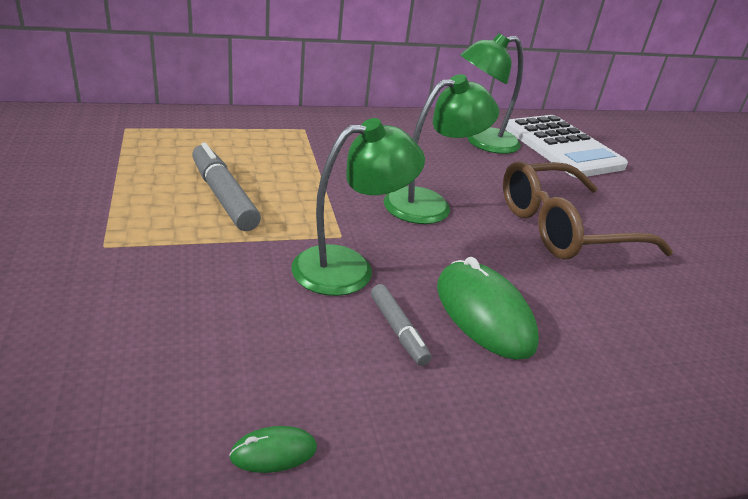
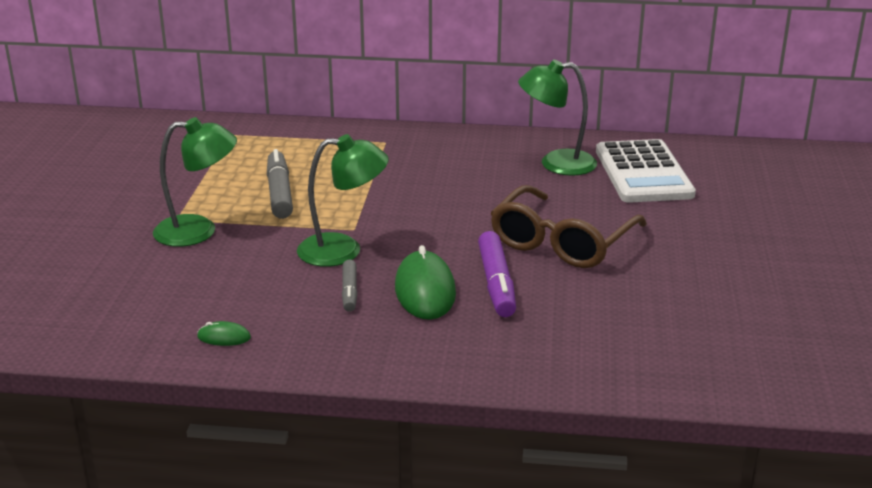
camera: 25 degrees right, 5 degrees down
(429, 204) = (450, 212): green lamp -> green lamp (198, 231)
(550, 291) = (496, 283): none -> purple marker
(564, 228) = (562, 242): brown glasses -> brown glasses turned 60 degrees counterclockwise

